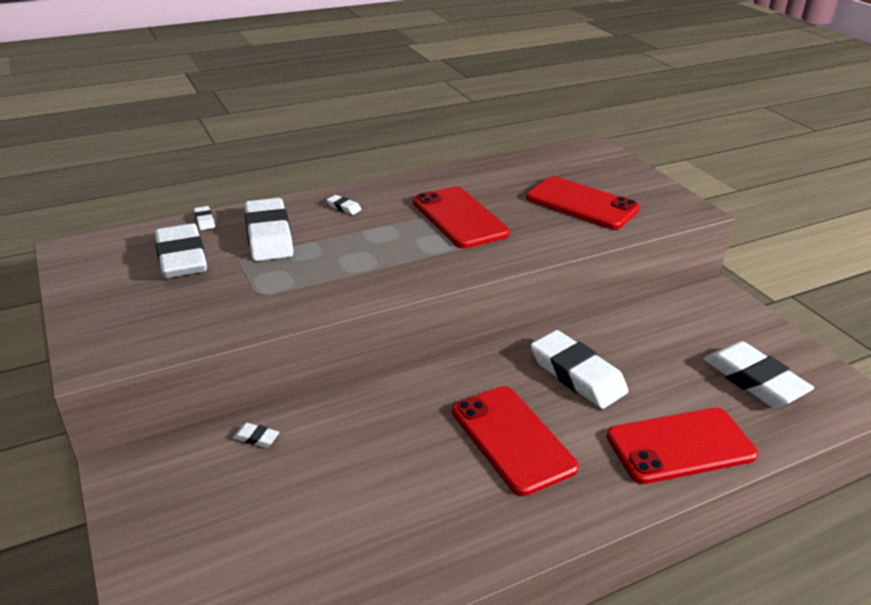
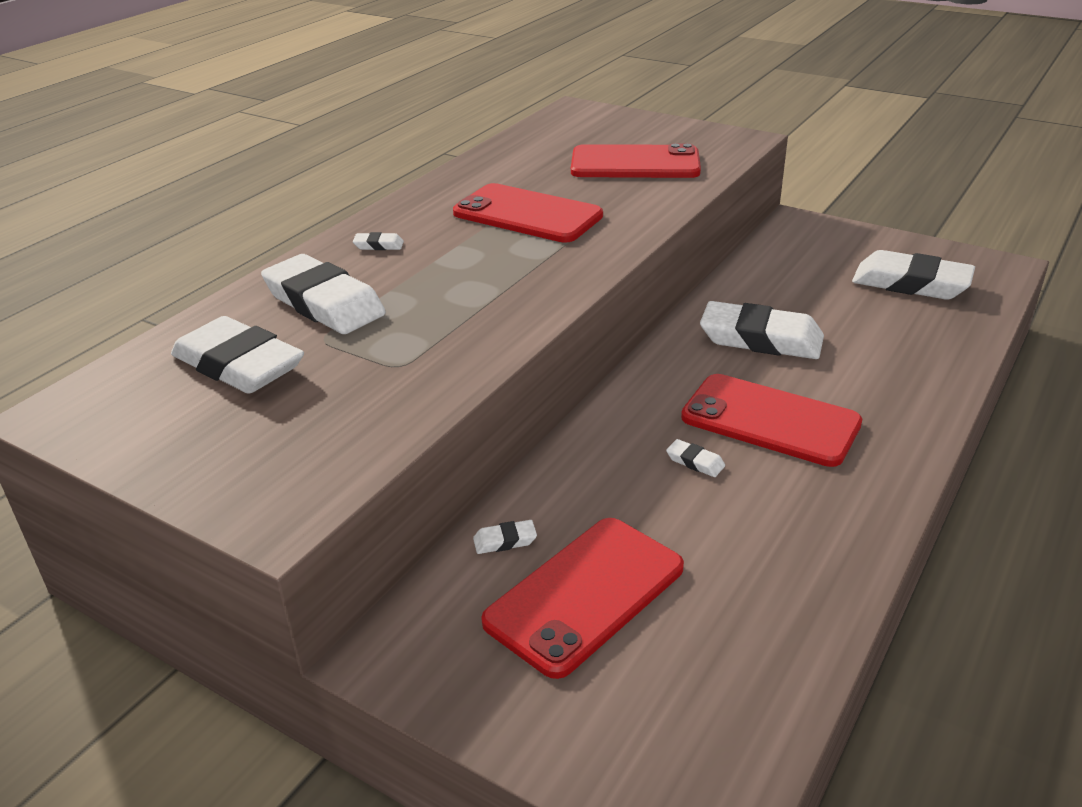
camera: 30 degrees left, 0 degrees up
(204, 220) = (212, 316): white eraser -> white eraser (695, 462)
(680, 445) = (916, 361): red phone -> red phone (585, 594)

